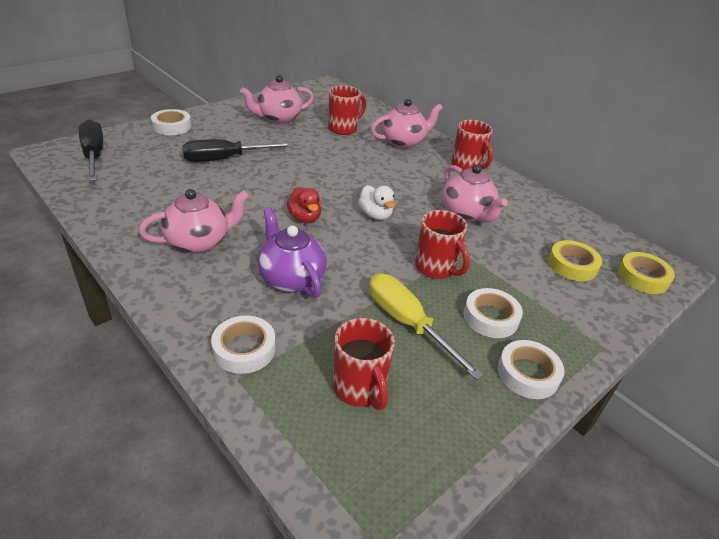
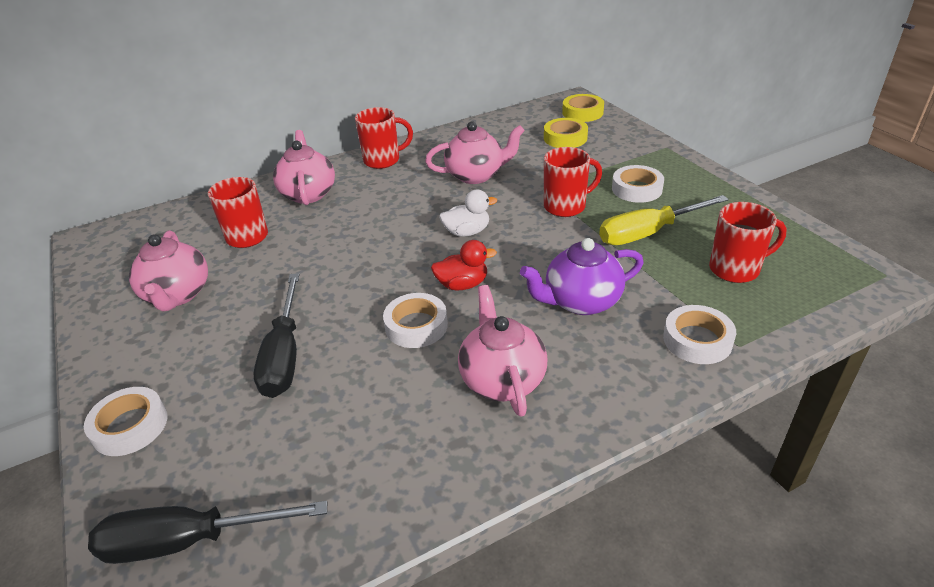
camera: 70 degrees left, 0 degrees up
(528, 374) = (701, 184): white tape -> white tape (416, 326)

